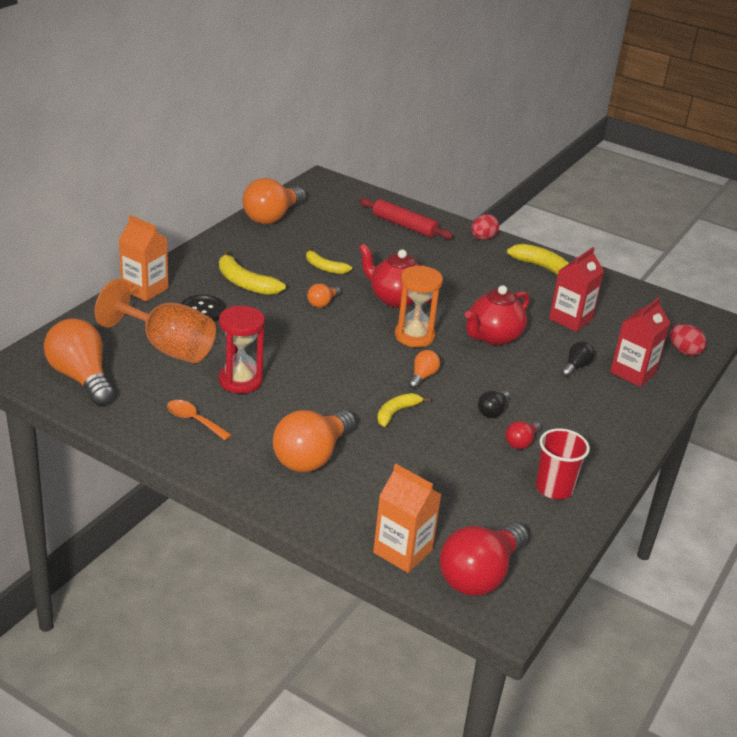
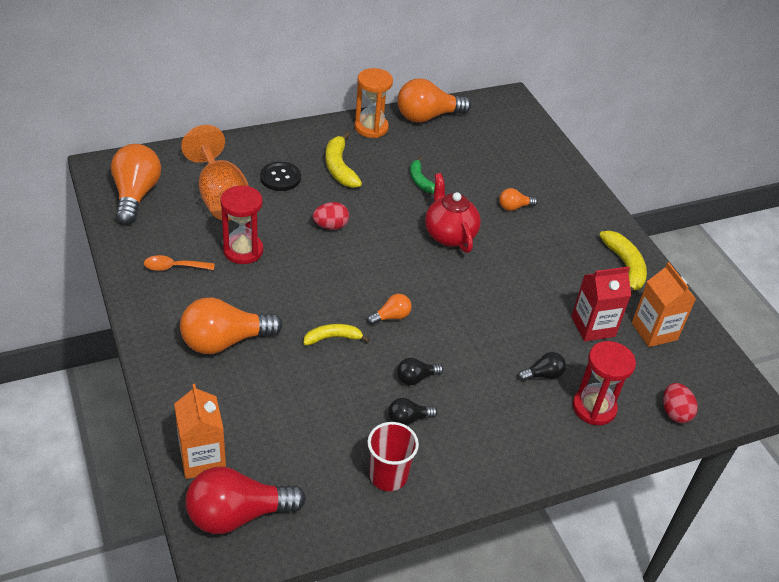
camera: 35 degrees right, 10 degrees up
(145, 289) = (258, 141): orange carton -> orange carton (654, 331)
(193, 420) = (173, 267): orange spoon -> orange spoon turned 75 degrees counterclockwise
(322, 303) = (382, 212): orange light bulb -> orange light bulb (514, 207)
(324, 267) = (420, 180): yellow banana -> green banana
(404, 225) = (536, 169): red rolling pin -> none
(414, 336) = (426, 276): orange hourglass -> orange hourglass (371, 128)
(483, 238) = (598, 211): red egg -> red egg (330, 226)
(493, 337) = (497, 309): red teapot -> none
(521, 442) = (408, 419): red light bulb -> black light bulb
(633, 372) = (594, 408): red carton -> red hourglass

